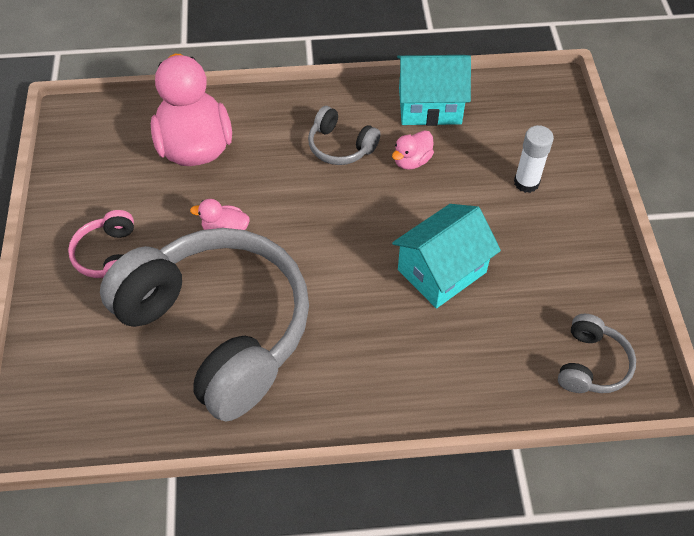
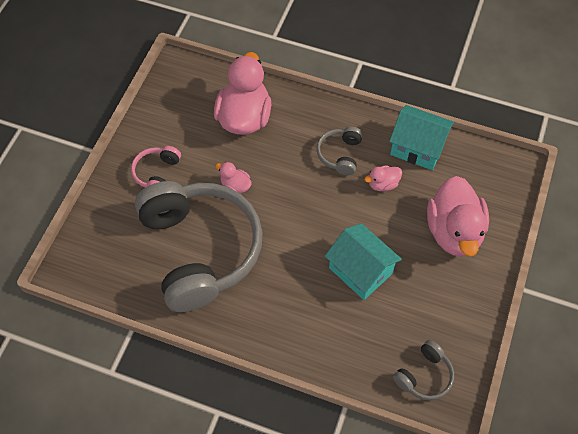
camera: 25 degrees right, 5 degrees up
(340, 146) = (340, 154): grey headphones -> grey headphones turned 45 degrees clockwise
(441, 271) = (360, 270): turquoise house -> turquoise house turned 60 degrees clockwise
(526, 183) = (454, 232): white glue stick -> pink duck

